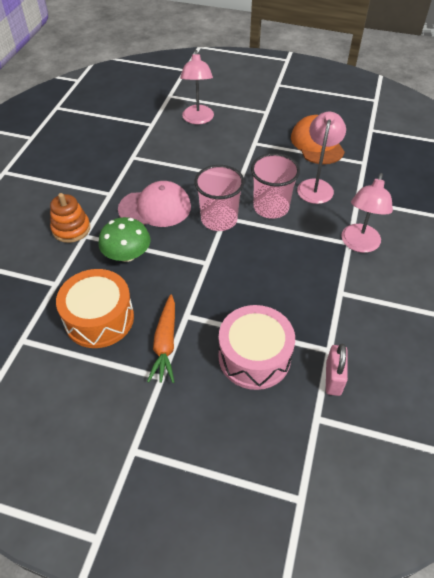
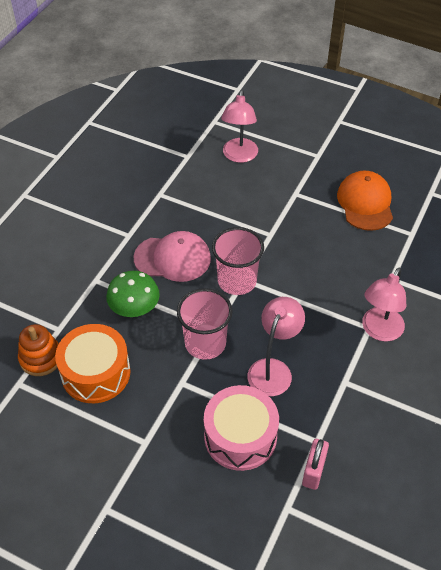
camera: 10 degrees right, 0 degrees up
(71, 229) = (83, 271): orange stacking toy -> orange stacking toy (41, 358)
(165, 343) = (155, 409): orange carrot -> none
(271, 207) = (295, 274): pink cup -> pink cup (205, 343)
(316, 186) = (351, 255): pink lamp -> pink lamp (273, 369)

